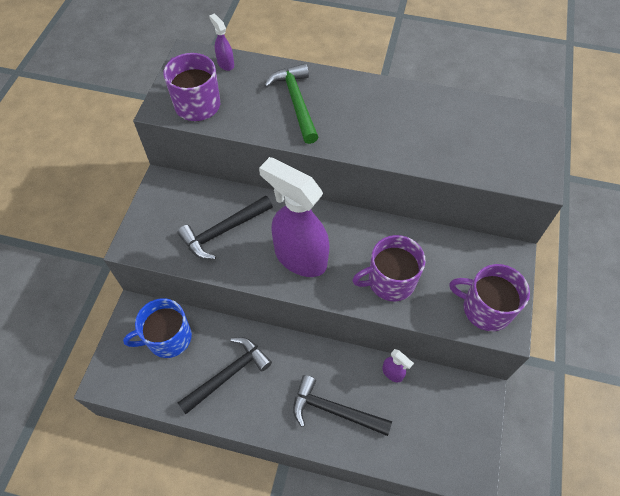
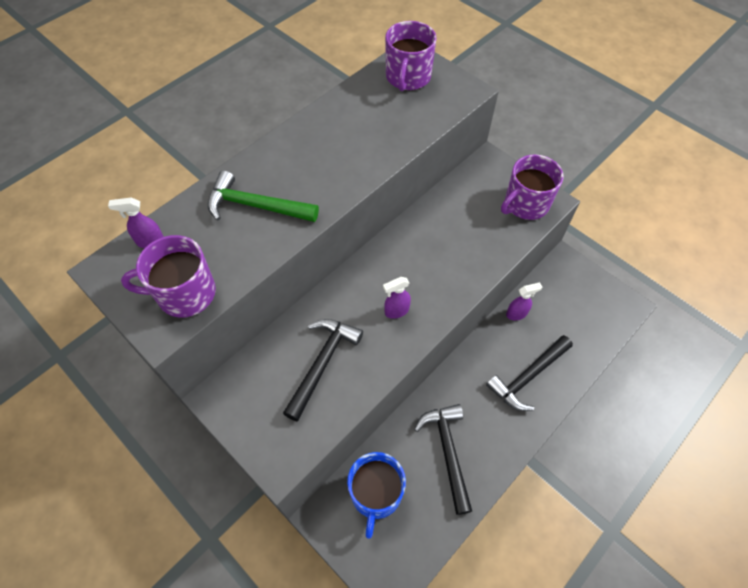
camera: 60 degrees left, 0 degrees up
(223, 231) = (322, 363): black hammer -> black hammer turned 150 degrees counterclockwise
(299, 257) = (396, 311): purple spray bottle -> purple spray bottle, size x0.41
(390, 281) = (463, 254): purple mug -> purple mug (408, 77)

